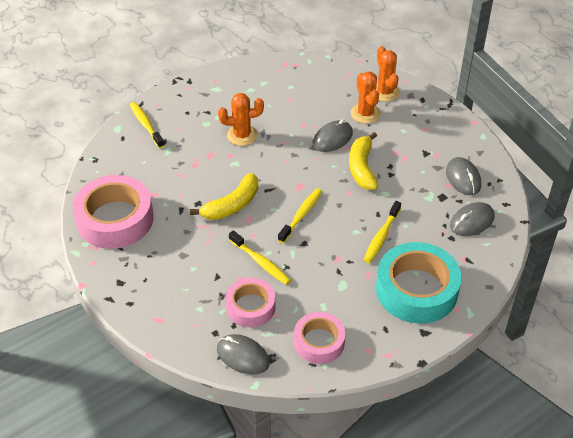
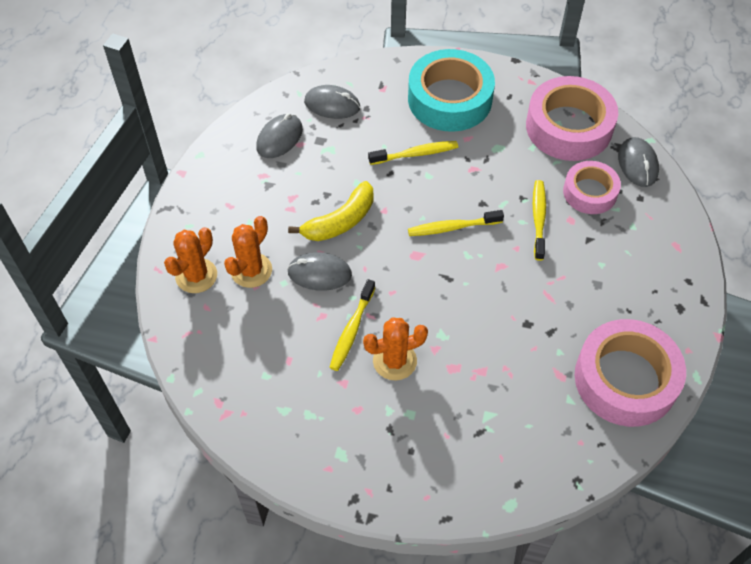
camera: 130 degrees left, 10 degrees up
(146, 125) = (474, 477): yellow toothbrush -> yellow toothbrush (351, 330)
(232, 205) = (499, 292): yellow banana -> none
(242, 135) = (394, 361): orange cactus -> orange cactus turned 60 degrees counterclockwise
(319, 342) = (569, 127): pink tape -> pink tape, size x1.68

